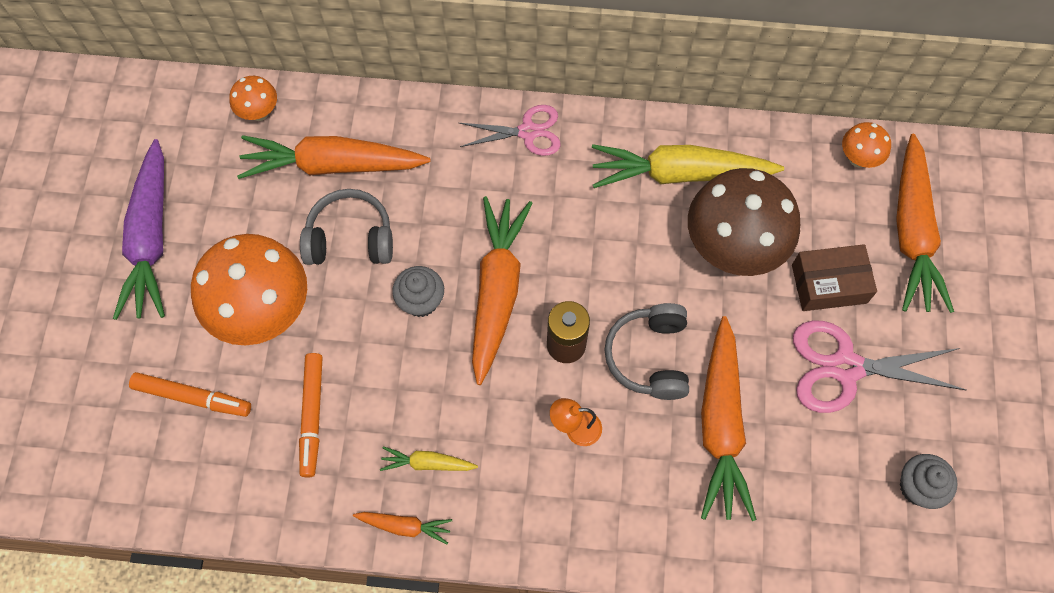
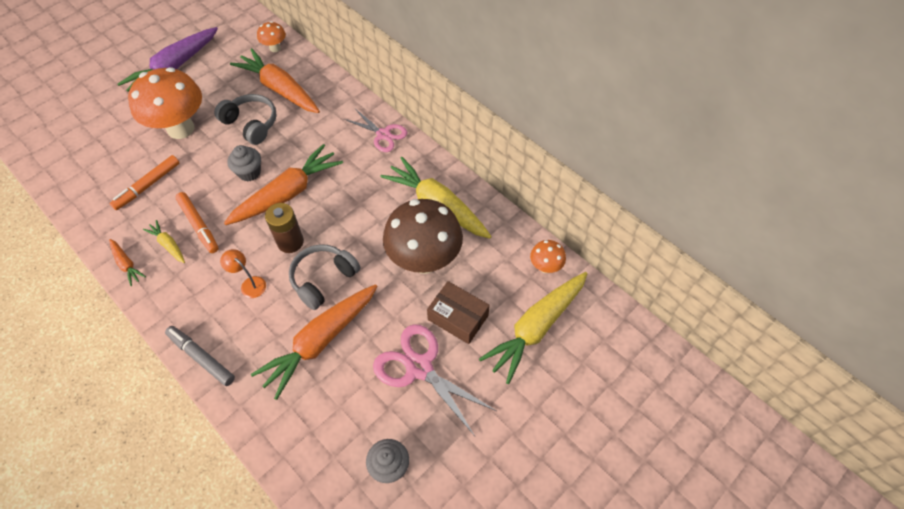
camera: 40 degrees right, 10 degrees down
(192, 397) = (113, 141): orange marker -> orange marker (199, 225)
(616, 550) = (201, 358): none -> grey marker
(912, 233) = (536, 328): orange carrot -> yellow carrot

